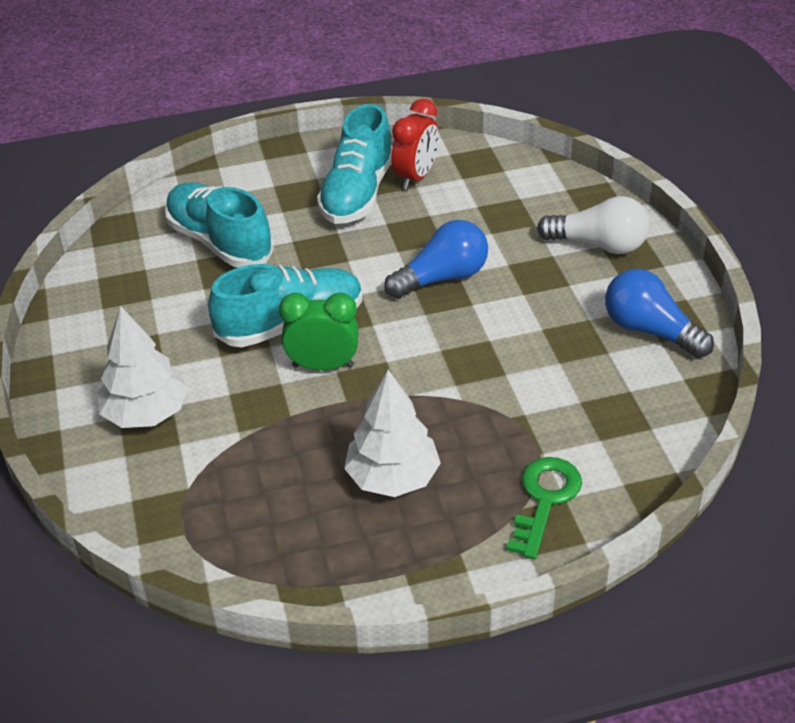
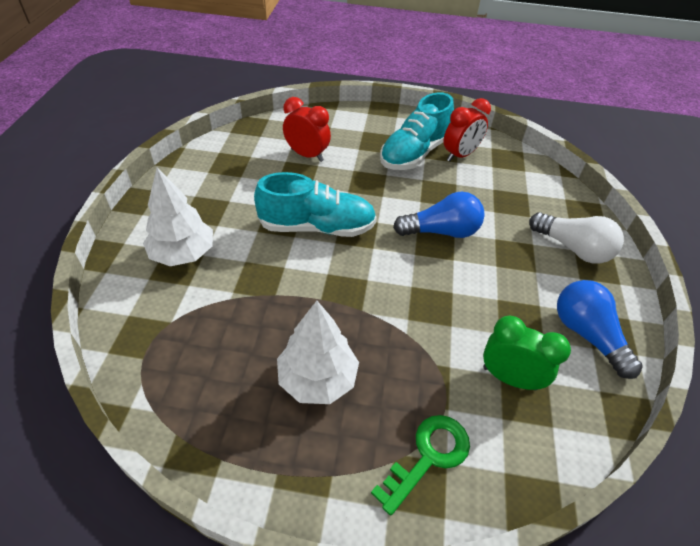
camera: 20 degrees right, 5 degrees up
(220, 242) = (307, 155): turquoise shoe -> red clock
(323, 366) = (320, 265): green clock -> green clock (509, 378)

